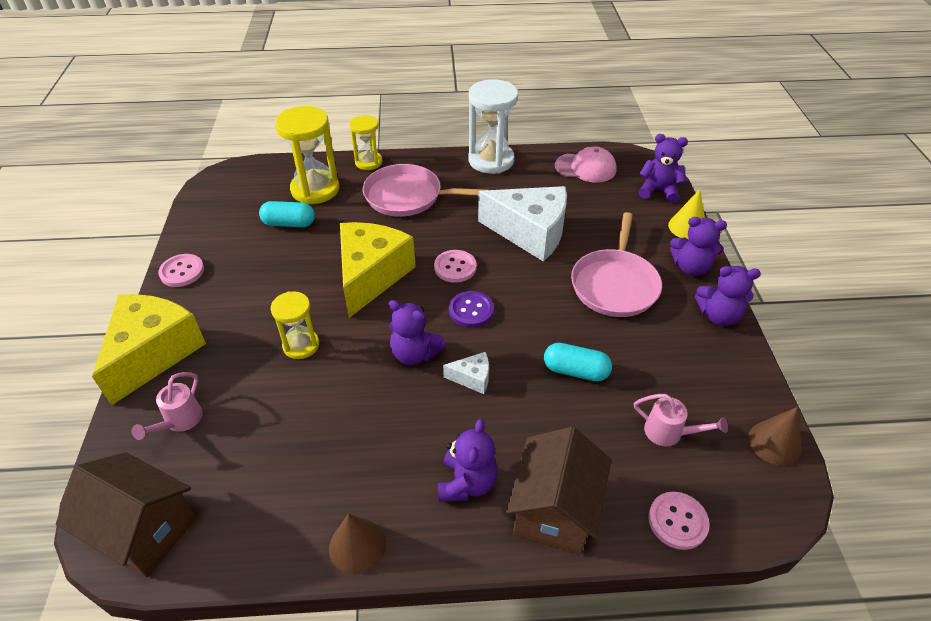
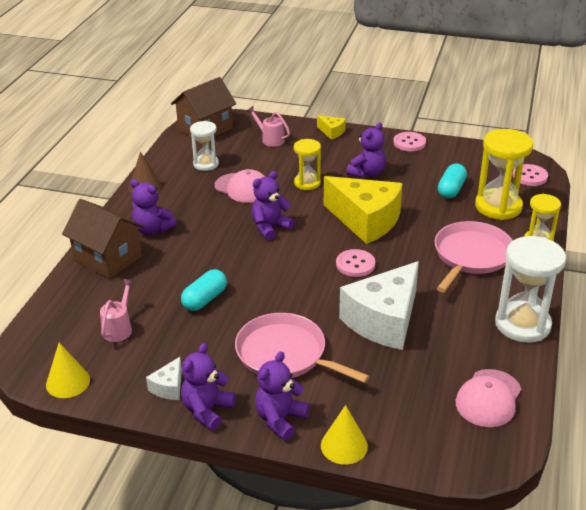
camera: 110 degrees right, 10 degrees down
(153, 353) = (332, 132): yellow cheese -> yellow cheese, size x0.43
(269, 483) = (206, 164): none -> white hourglass
(329, 411) = (242, 188): none -> pink cap
(471, 310) = (299, 262): purple button -> none
(472, 378) = (231, 248): white cheese -> white cheese (169, 387)
(658, 191) = (421, 448): purple teddy bear -> purple teddy bear (367, 173)
(669, 433) = (119, 328): pink watering can -> pink watering can turned 150 degrees clockwise
(677, 521) = (58, 307): pink button -> pink button (529, 176)
(774, 443) = (68, 382): brown cone -> yellow cone

